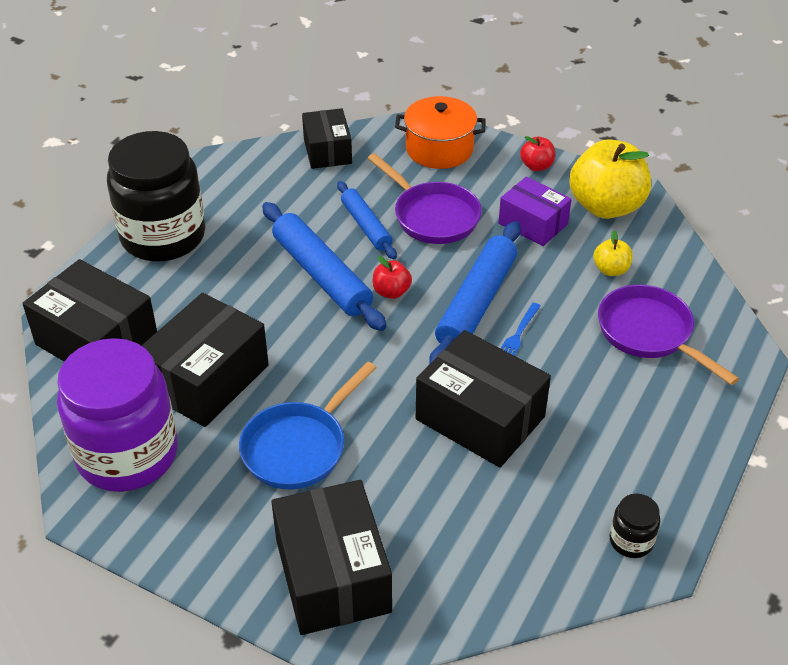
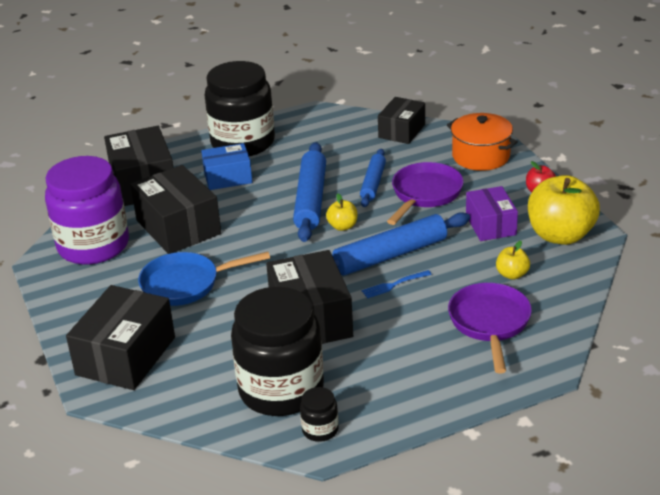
camera: 40 degrees right, 10 degrees down
(195, 288) = (228, 177): none -> blue box
(207, 379) = (178, 227): black box -> black box turned 75 degrees clockwise
(391, 292) = (342, 226): red apple -> yellow apple
(432, 216) = (425, 194): purple pan -> purple pan turned 150 degrees counterclockwise
(544, 518) = (281, 390): none -> black jar

